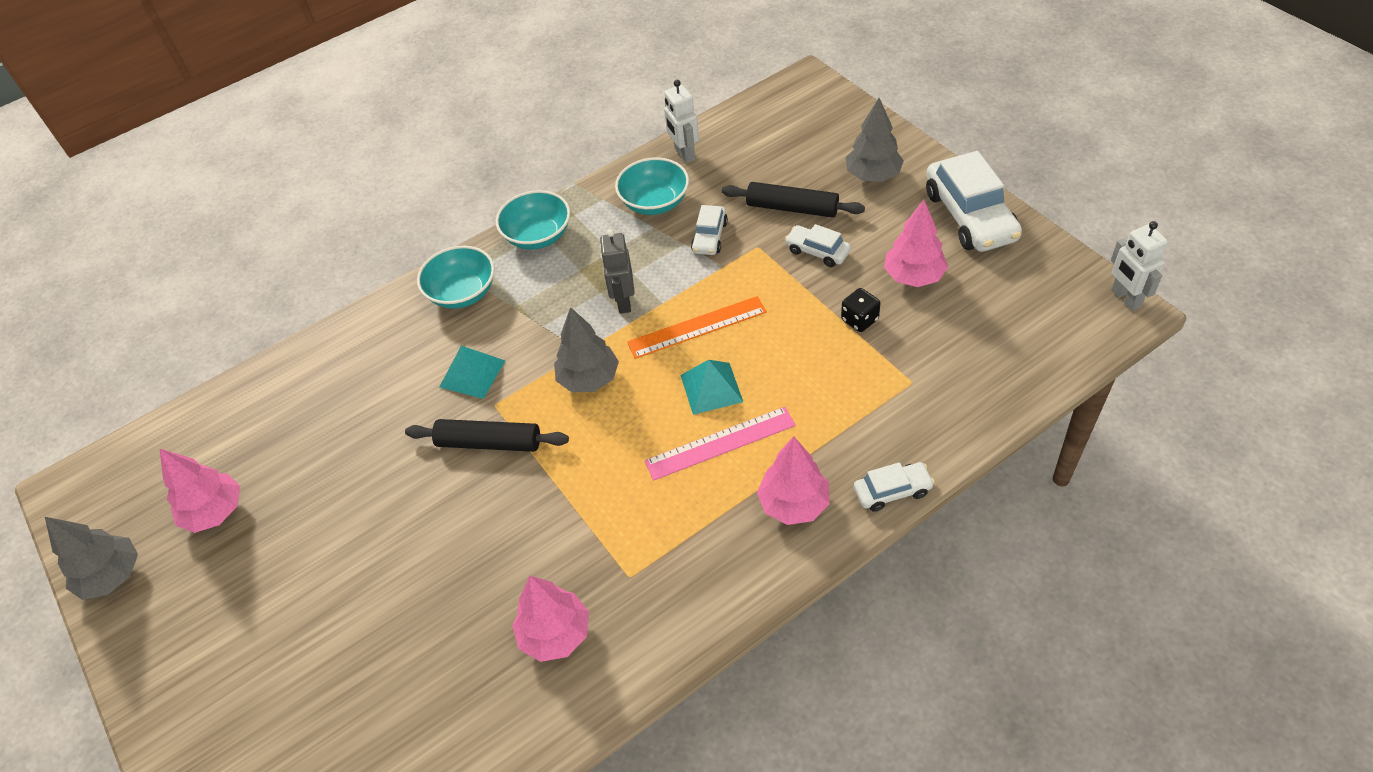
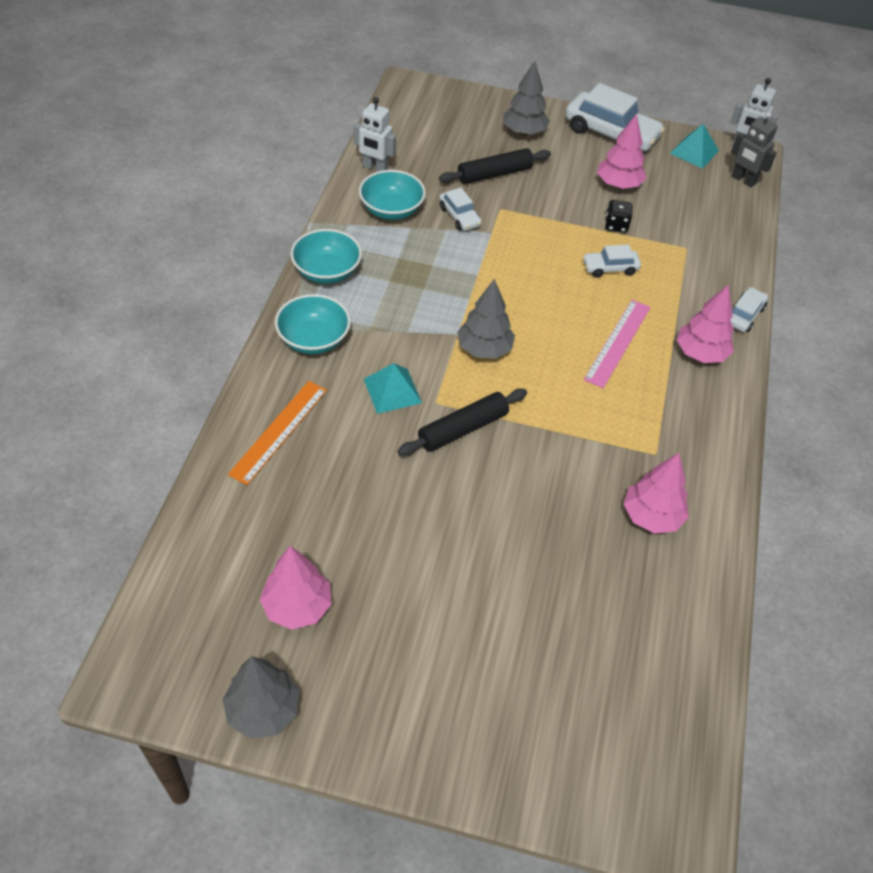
camera: 50 degrees left, 0 degrees up
(623, 302) = (448, 287): grey robot -> grey robot (743, 180)
(697, 327) = (519, 279): orange ruler -> orange ruler (279, 431)
(711, 388) = (573, 312): turquoise pyramid -> turquoise pyramid (694, 152)
(817, 251) = (543, 195): white car -> white car (610, 268)

